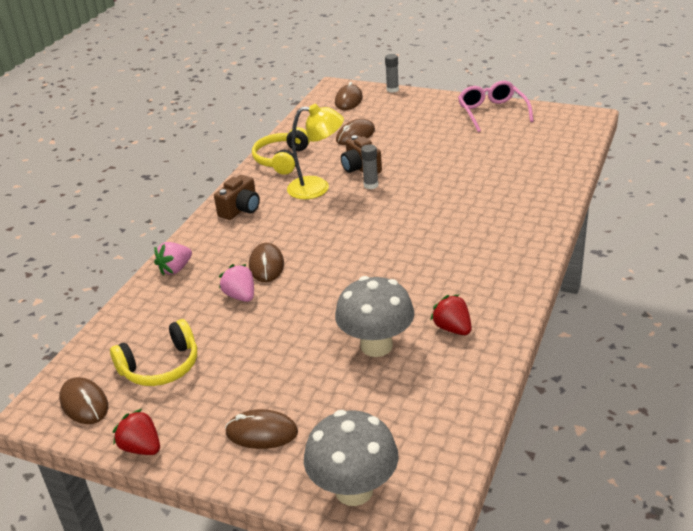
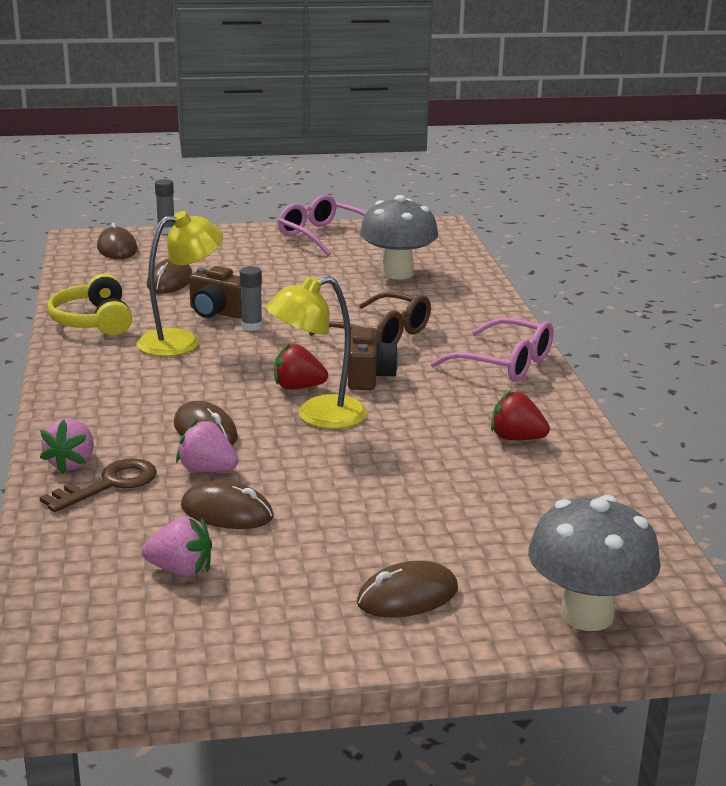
camera: 35 degrees left, 10 degrees down
(84, 403) = (109, 642): brown mouse -> brown mouse (226, 512)
(141, 448) = (259, 662): red strawberry -> red strawberry (298, 387)
(161, 367) = (181, 570): yellow headphones -> pink strawberry
(180, 291) = (109, 484): none -> brown key
(240, 209) = (95, 382): brown camera -> brown camera (369, 377)
(342, 272) = (318, 416): none -> yellow lamp
(376, 346) = (447, 475): grey mushroom -> grey mushroom (397, 273)
(448, 212) = (381, 335): none -> brown glasses
(510, 259) = (504, 363): none -> pink glasses

